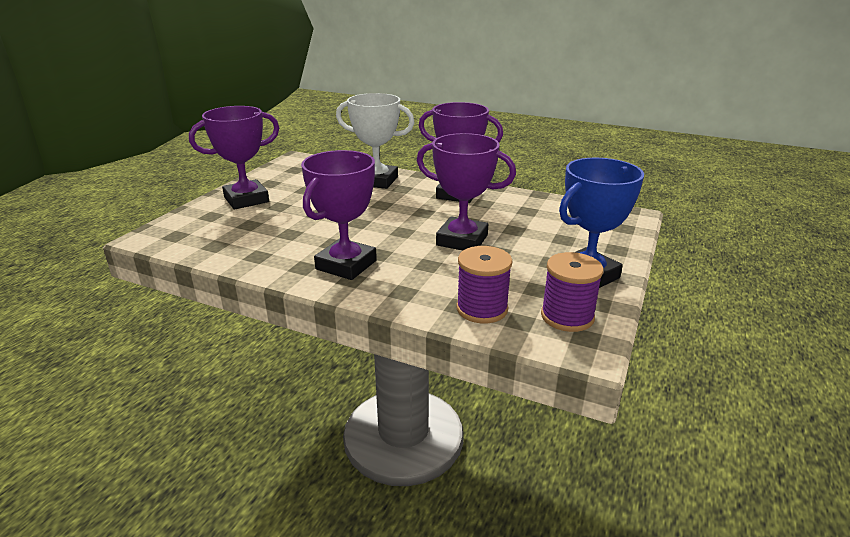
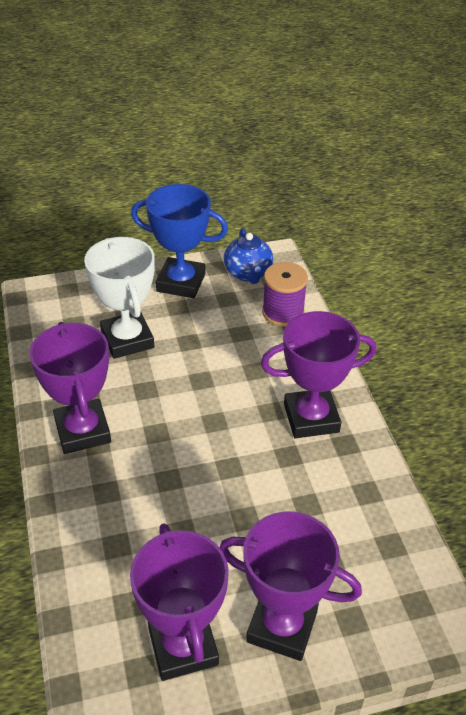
camera: 130 degrees left, 15 degrees up
(377, 181) = (103, 532): white trophy -> white trophy (127, 339)
(462, 240) = (191, 372): purple trophy -> purple trophy (183, 646)
(567, 316) = (248, 274): purple spool -> blue teapot

